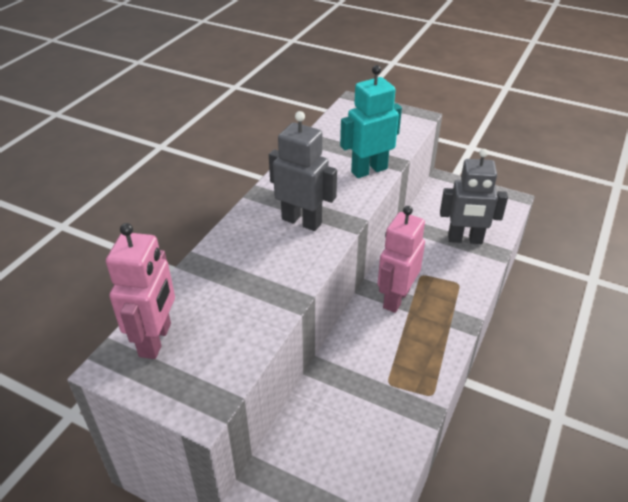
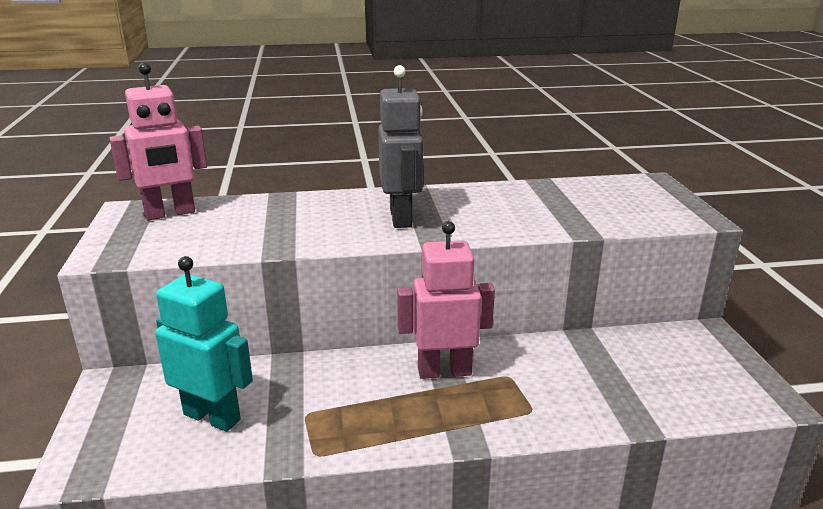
camera: 55 degrees right, 15 degrees down
(369, 170) = (541, 222): turquoise robot -> turquoise robot (212, 417)
(465, 239) = (622, 387): grey robot -> none

